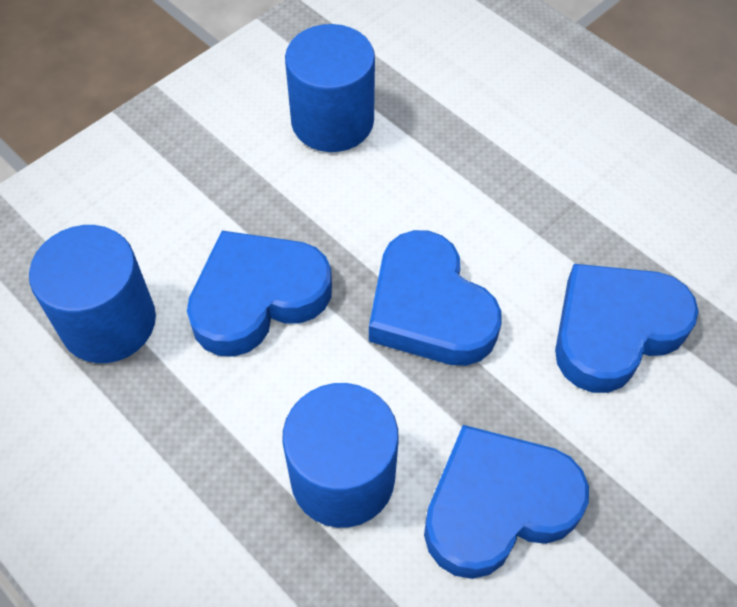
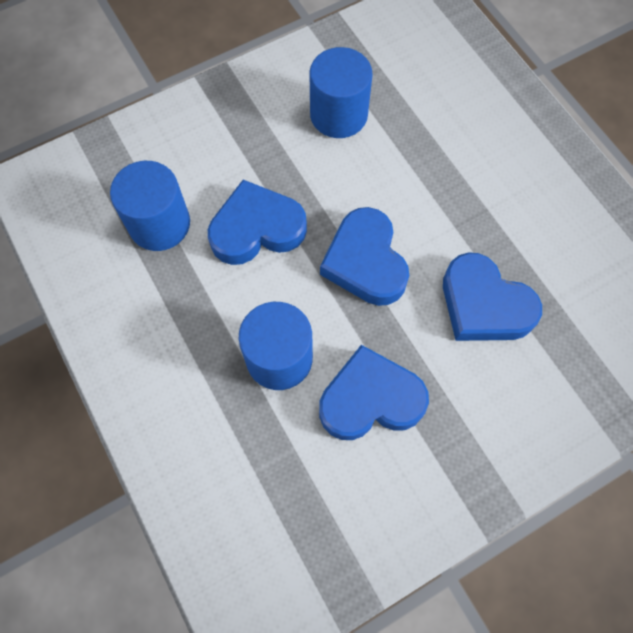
camera: 15 degrees right, 10 degrees up
(614, 330) = (484, 305): blue heart -> blue heart turned 120 degrees counterclockwise

